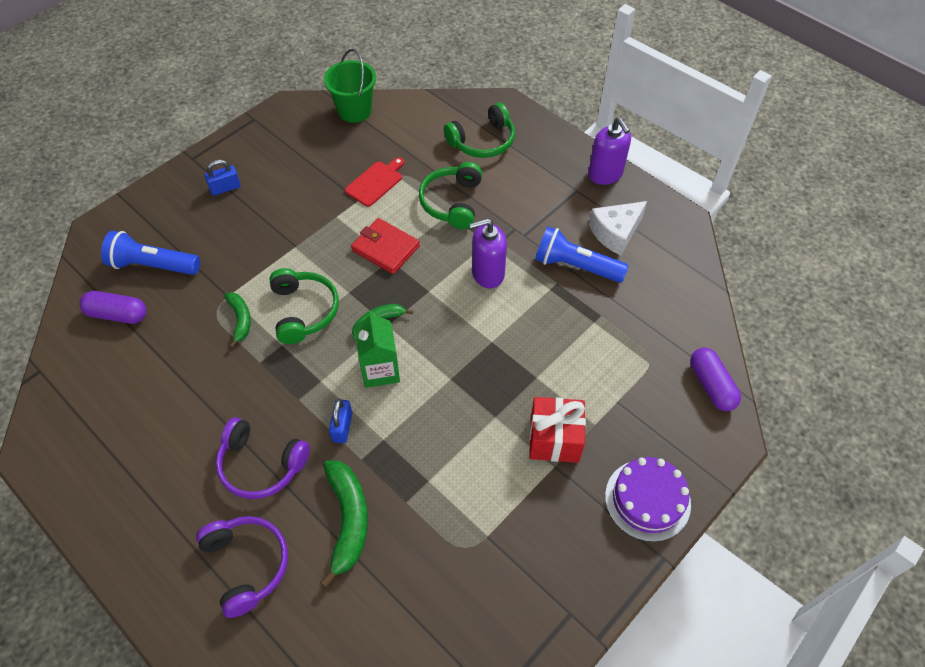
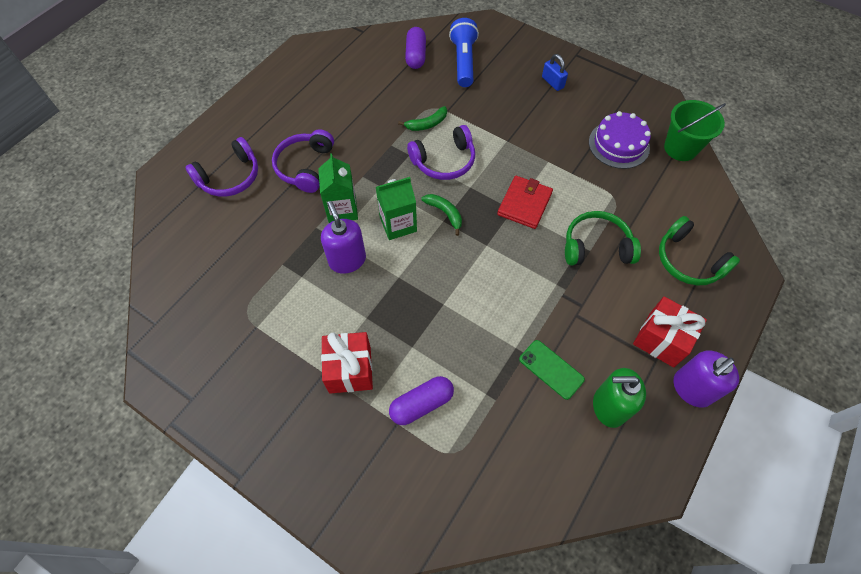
camera: 80 degrees right, 5 degrees up
(304, 311) = (444, 161): green headphones -> purple headphones
(342, 427) = (342, 209): blue padlock -> green carton
(348, 520) = (265, 229): green banana -> none
(375, 182) = (598, 182): red cutting board -> none
(487, 273) = (519, 289): purple soap dispenser -> purple soap dispenser (347, 260)
(557, 181) = (661, 339): none -> red gift
(575, 266) = (551, 369): blue flashlight -> green phone
(615, 233) = (609, 406): white cheese -> green soap dispenser
(647, 500) = (297, 459): purple cake -> purple cake (619, 144)
(711, 385) = (432, 522): purple capsule -> purple capsule (421, 404)

